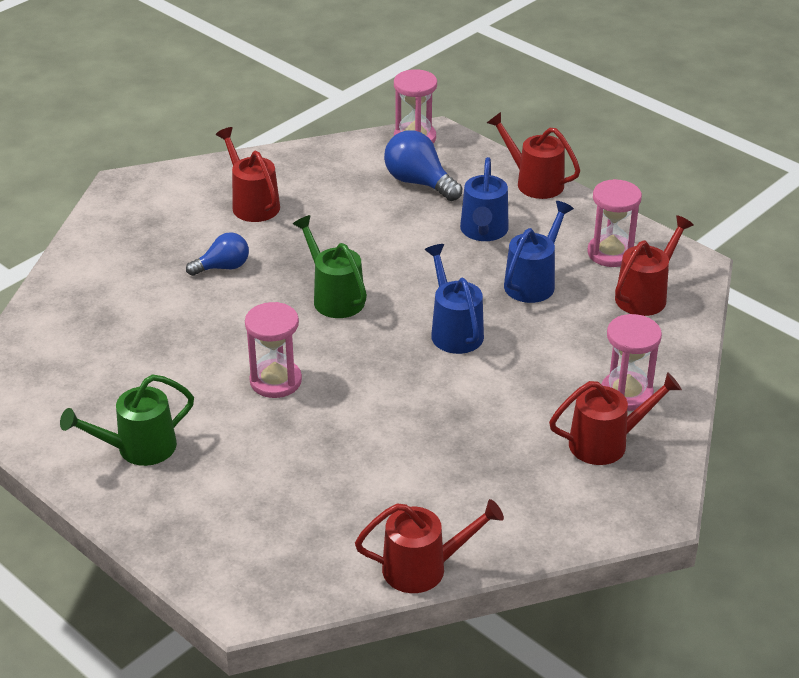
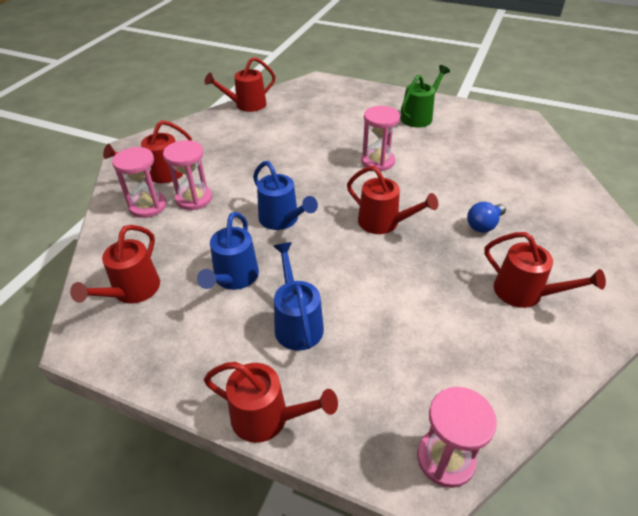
camera: 160 degrees right, 5 degrees up
(334, 297) = (384, 223): green watering can -> red watering can
(419, 182) = (393, 374): blue light bulb -> none
(610, 253) = (166, 332): pink hourglass -> pink hourglass (194, 199)

